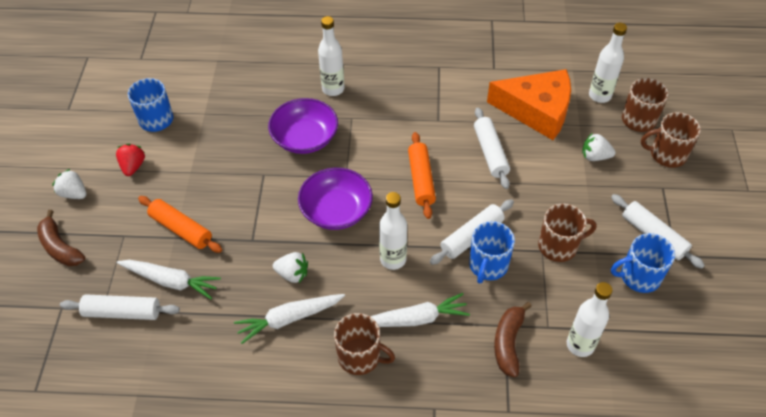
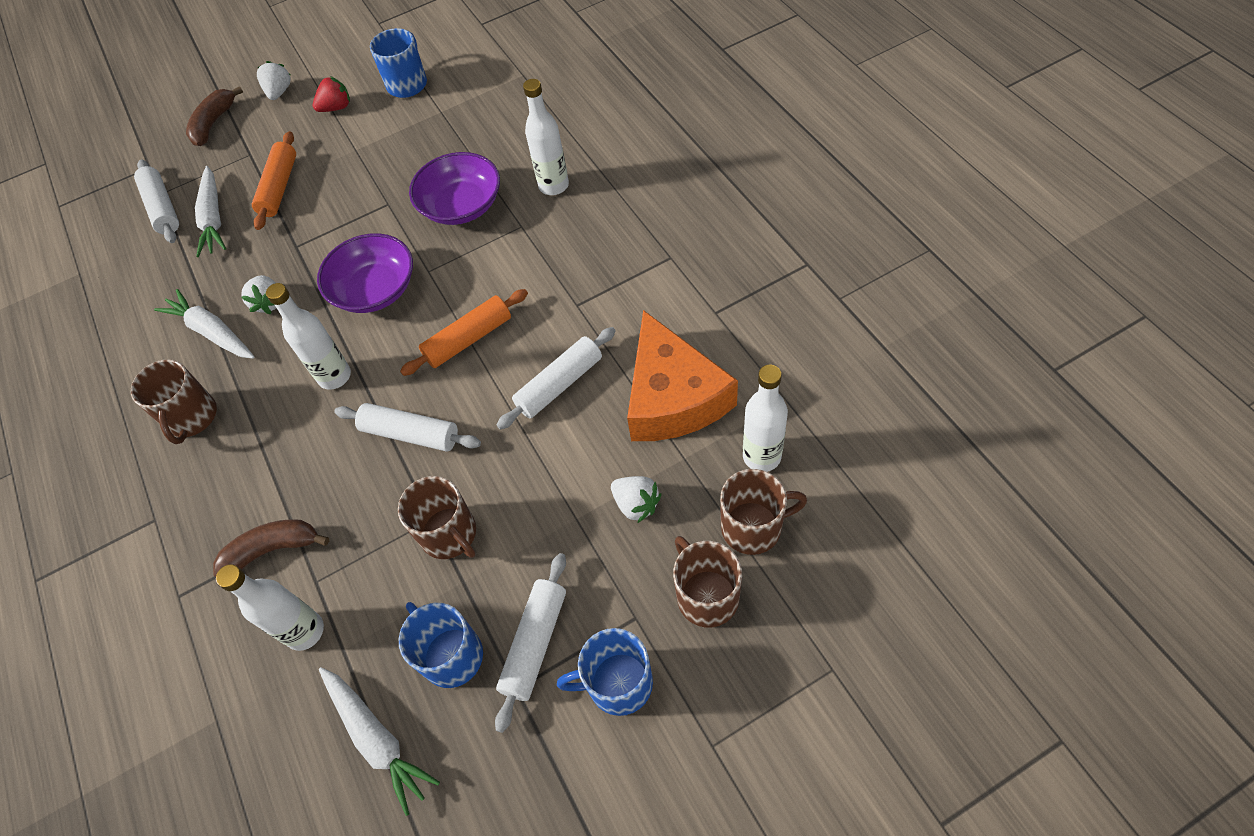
camera: 65 degrees right, 5 degrees up
(415, 319) = (263, 440): white carrot -> white carrot (377, 739)
(488, 265) = (376, 472): blue mug -> blue mug (618, 683)
(595, 156) = (636, 504): white strawberry -> white strawberry turned 150 degrees clockwise

